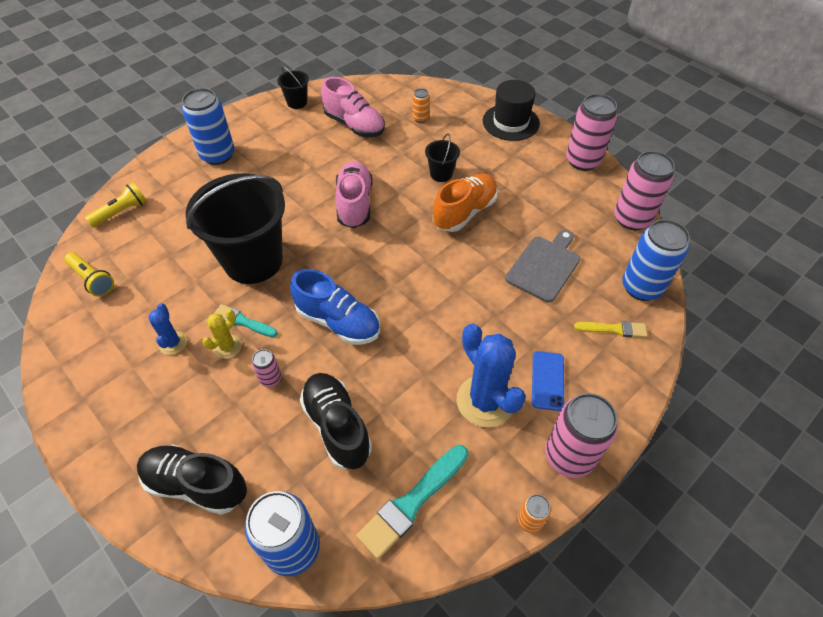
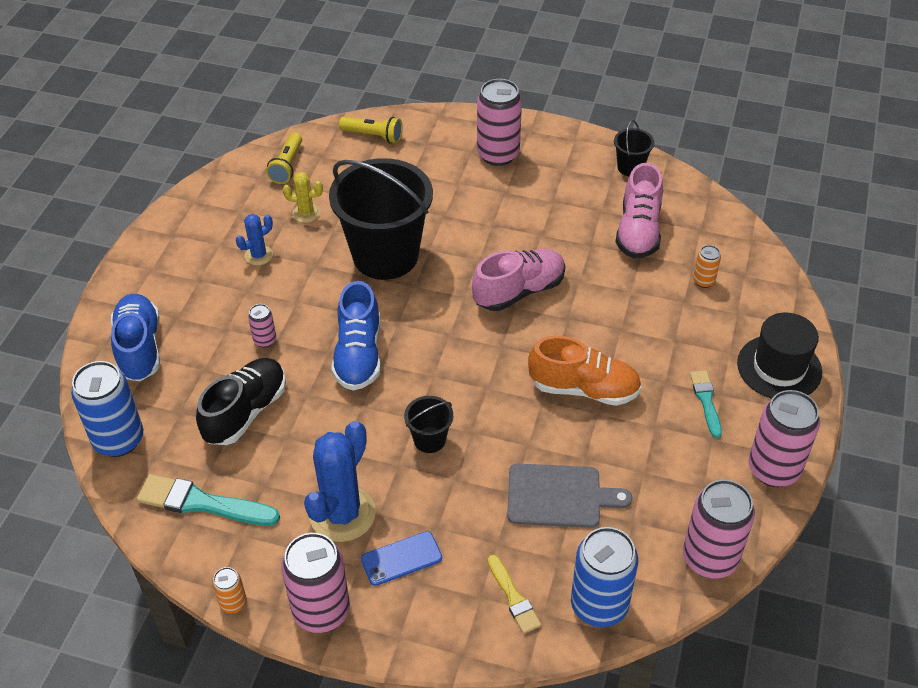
camera: 60 degrees right, 5 degrees down
(196, 484) = (139, 348): black shoe -> blue shoe
(218, 155) = (498, 154): blue can -> pink can
(227, 347) = (278, 293): yellow cactus -> yellow cactus (306, 213)
(243, 321) = (312, 287): turquoise brush -> turquoise brush (706, 401)
(441, 174) = (627, 341): black bucket -> black bucket (429, 440)

